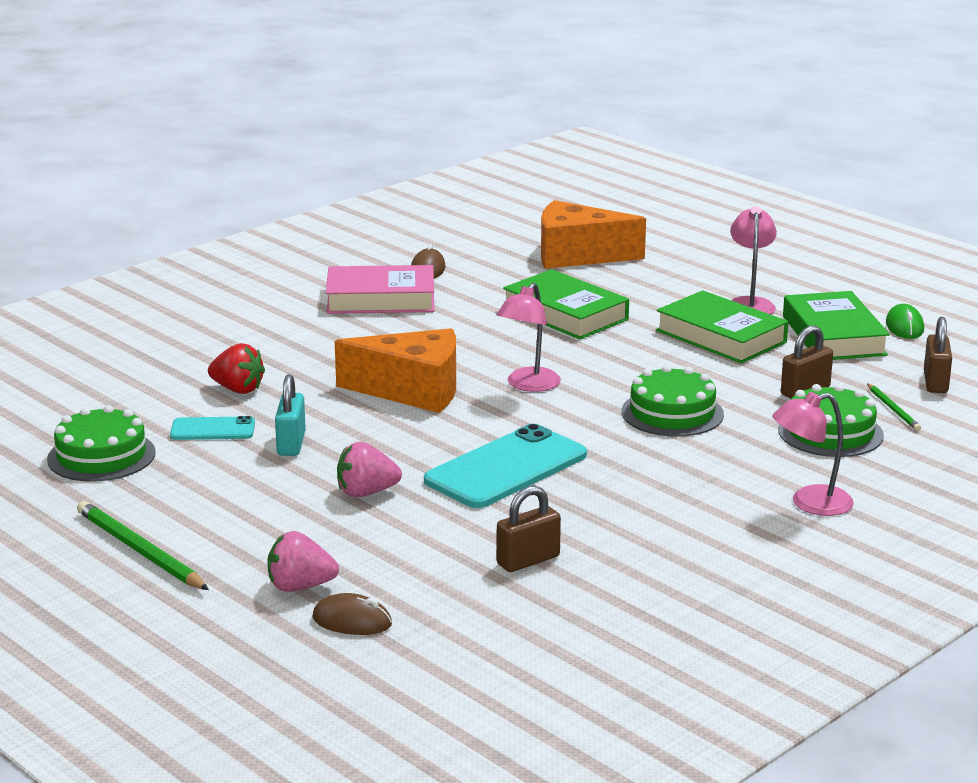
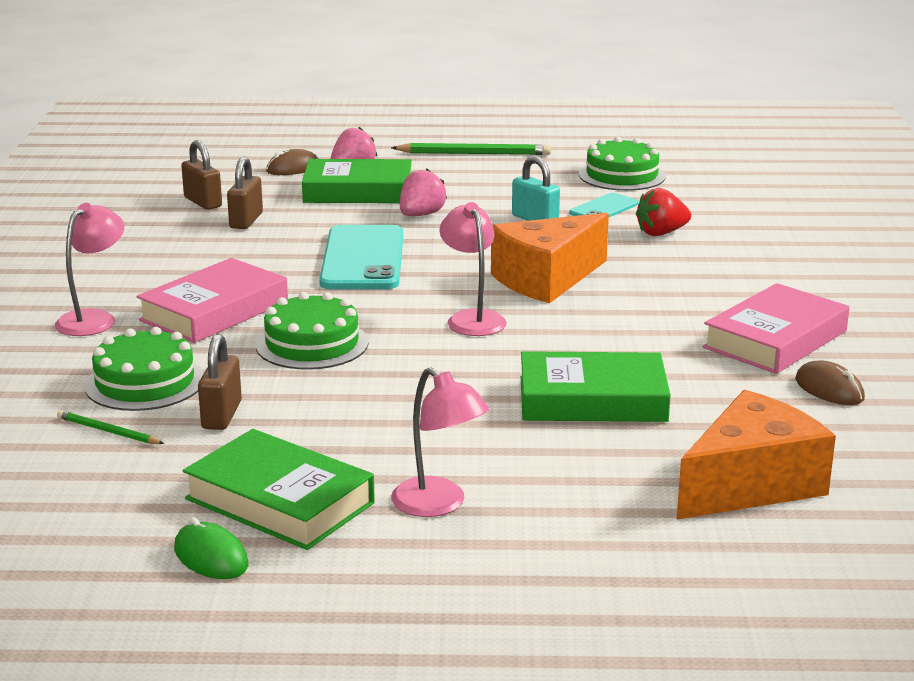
camera: 135 degrees right, 0 degrees up
(703, 470) = (214, 311): none -> pink book
(721, 336) = (397, 442): green book -> green book (358, 191)
(935, 382) = (92, 485): brown padlock -> brown padlock (203, 202)

